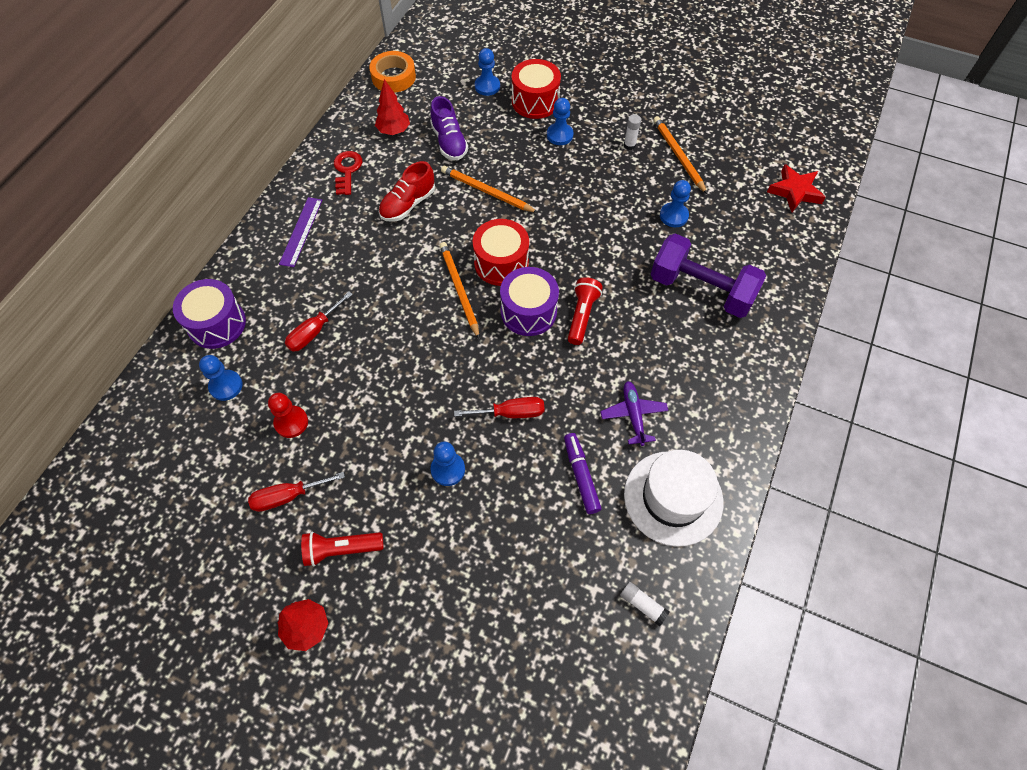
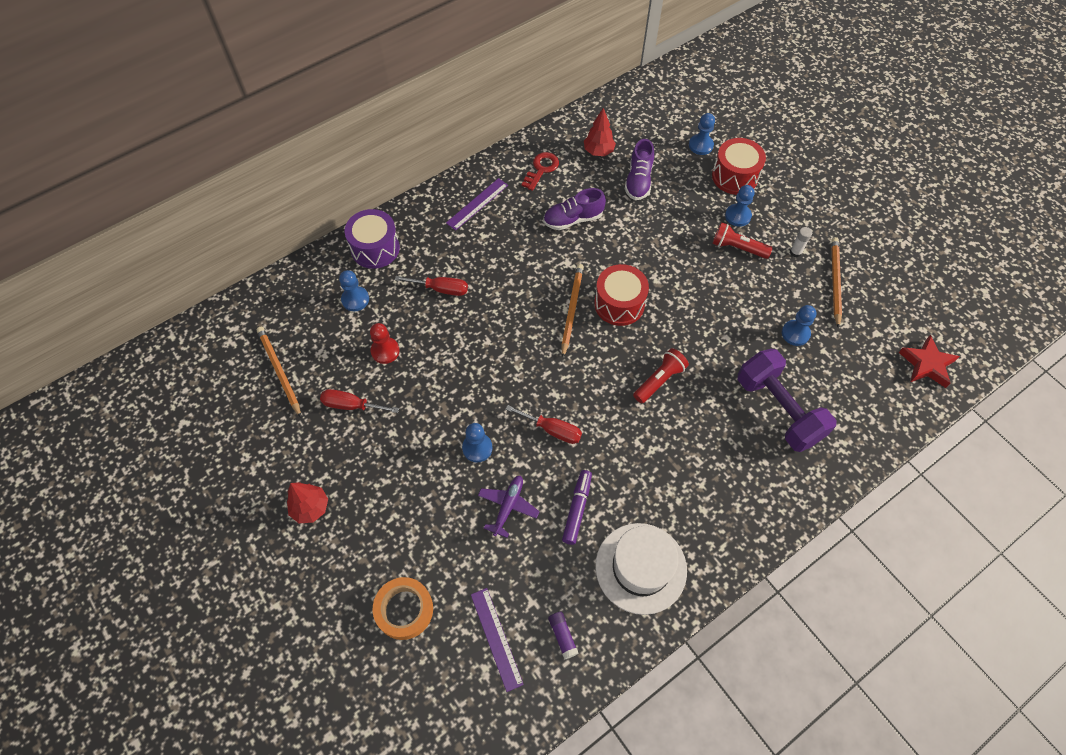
camera: 30 degrees right, 0 degrees up
(314, 332) = (441, 289): red screwdriver -> red screwdriver turned 150 degrees counterclockwise
(341, 549) = (366, 465): red flashlight -> red flashlight (737, 248)
(393, 77) = (626, 104): orange tape -> orange tape (404, 610)
(408, 204) = (573, 219): red shoe -> purple shoe
(487, 192) = (644, 238): orange pencil -> orange pencil (279, 371)
(528, 311) = (617, 355): purple drum -> none
(582, 646) = (496, 638): none -> purple ruler
(633, 415) = (650, 484): purple plane -> purple plane (508, 506)
(642, 605) = (562, 636): white glue stick -> purple glue stick

